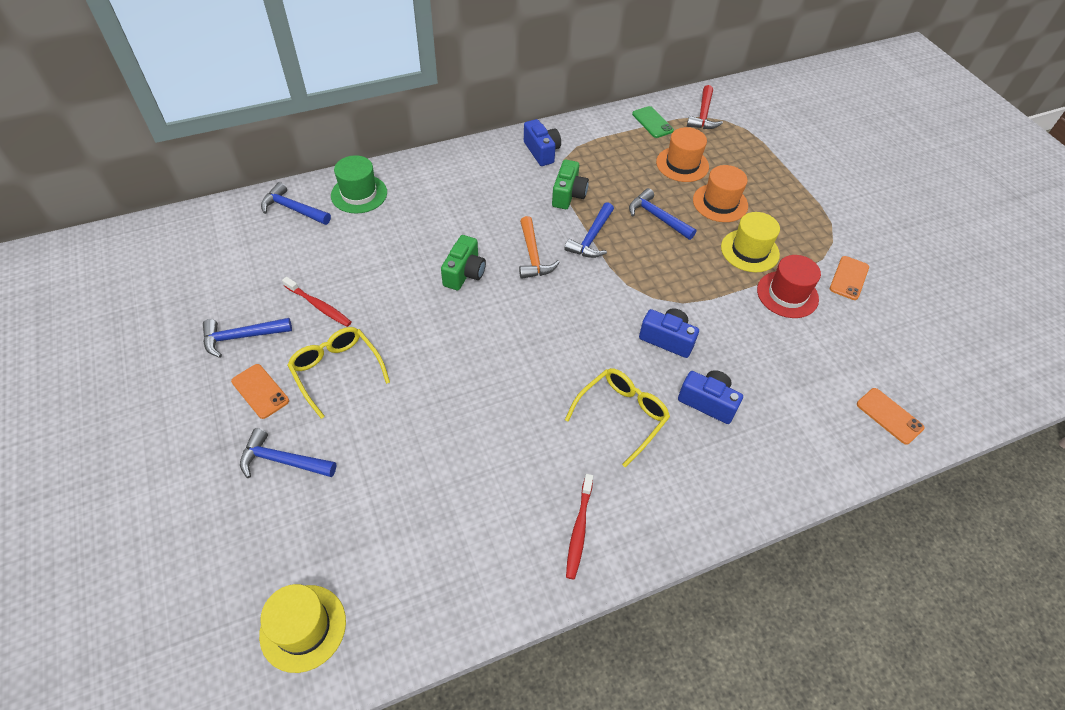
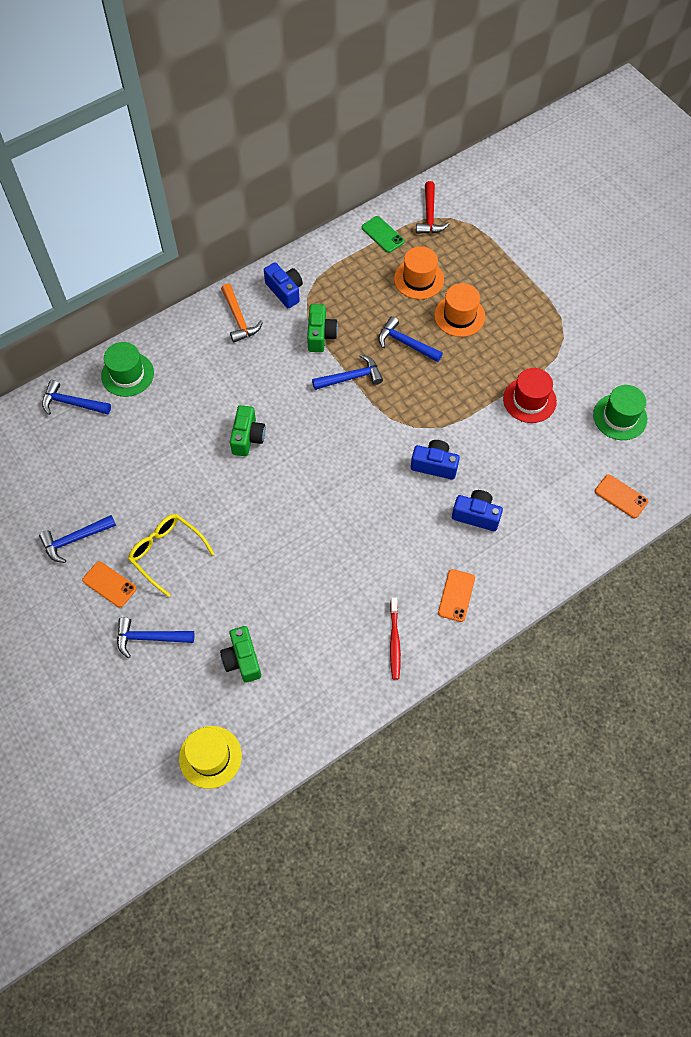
camera: 10 degrees left, 10 degrees up
(319, 306) = (130, 496): red toothbrush -> none
(384, 511) = (242, 659): none -> green camera
(533, 255) = (303, 407): orange hammer -> orange hammer (239, 319)
(591, 238) = (351, 378): blue hammer -> blue hammer turned 120 degrees counterclockwise
(621, 416) = (409, 542): yellow glasses -> none
(750, 251) = (492, 362): yellow hat -> none
(849, 278) = (580, 372): orange phone -> orange phone (456, 595)
(892, 330) = (620, 417): none -> green hat

